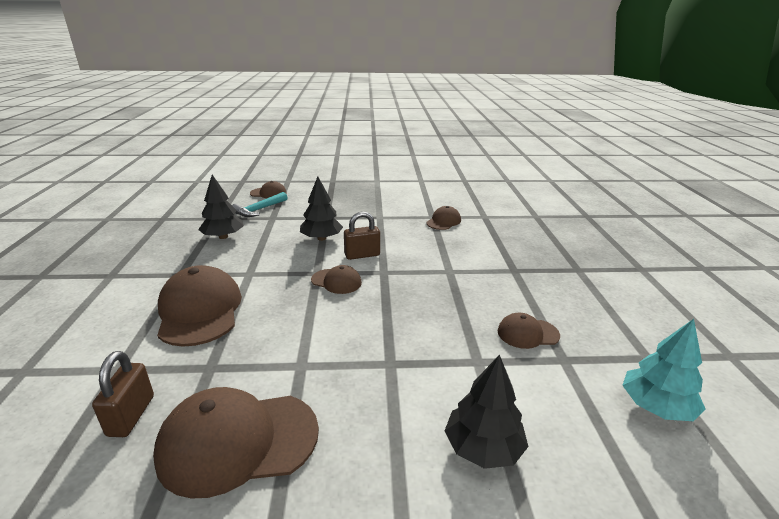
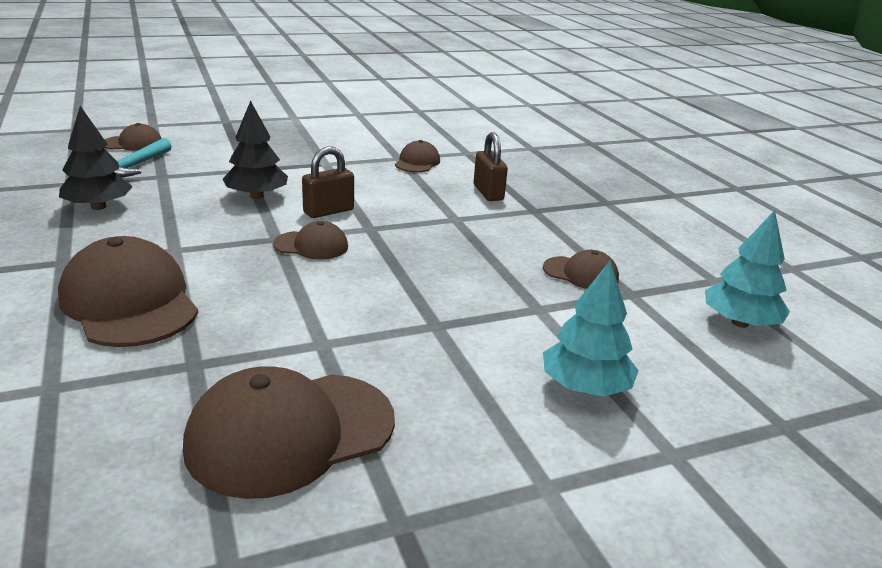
camera: 20 degrees left, 0 degrees up
(131, 415) = (116, 433): brown padlock -> brown padlock (488, 193)
(483, 448) = (585, 387): black tree -> turquoise tree
(527, 333) = (581, 273): brown cap -> brown cap turned 135 degrees counterclockwise

